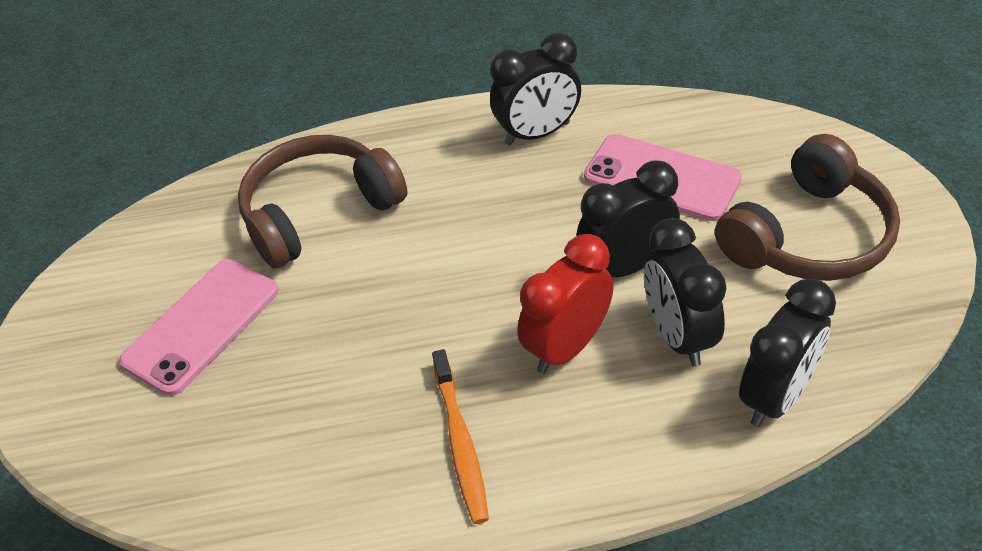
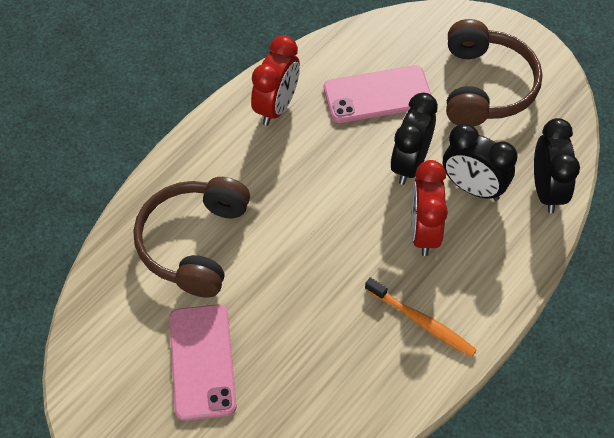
camera: 45 degrees left, 10 degrees up
(537, 134) = (276, 107): black clock -> red clock

